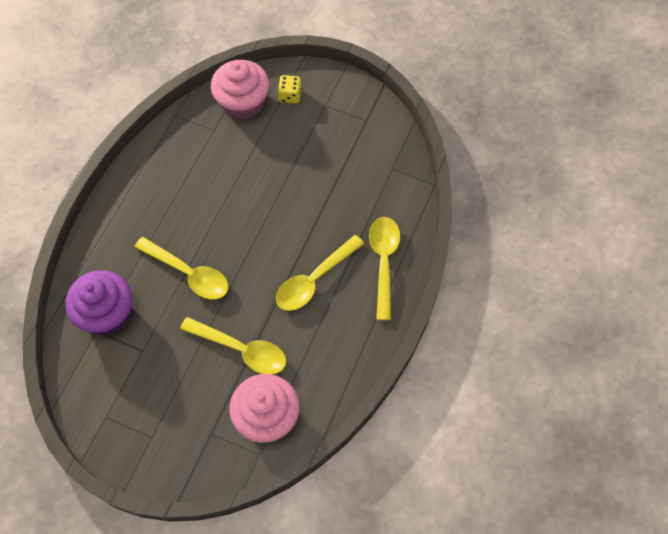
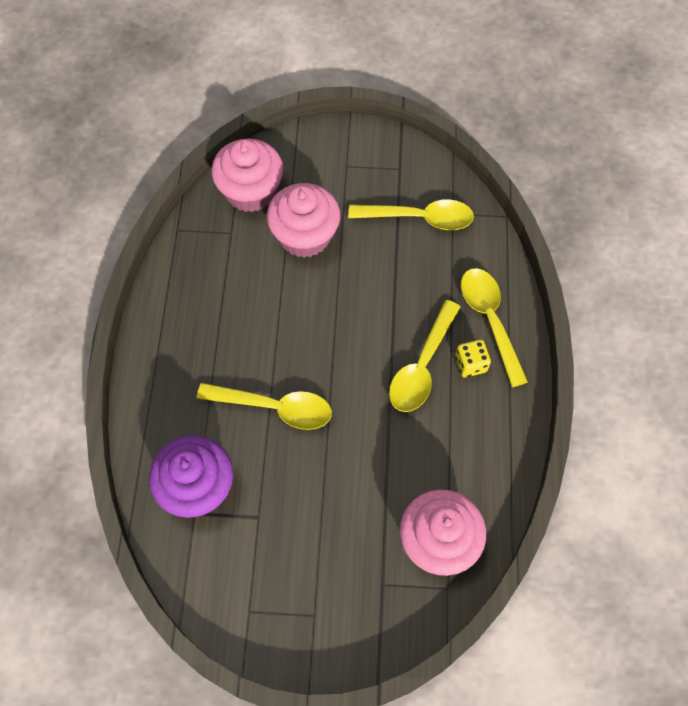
camera: 20 degrees left, 0 degrees up
(241, 349) = (375, 474): yellow spoon -> yellow spoon (419, 218)
(269, 150) = (305, 236): none -> pink cupcake
(290, 96) = (301, 167): yellow dice -> yellow dice (470, 364)

